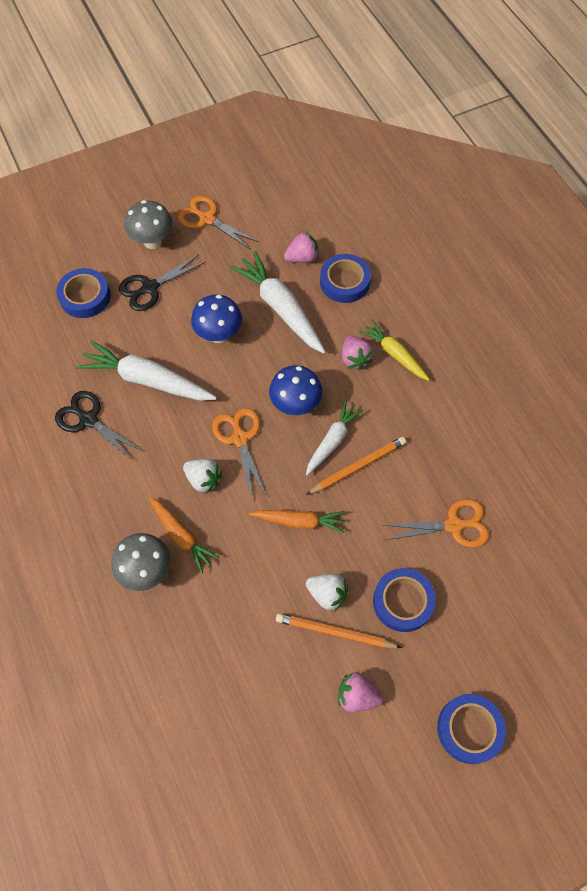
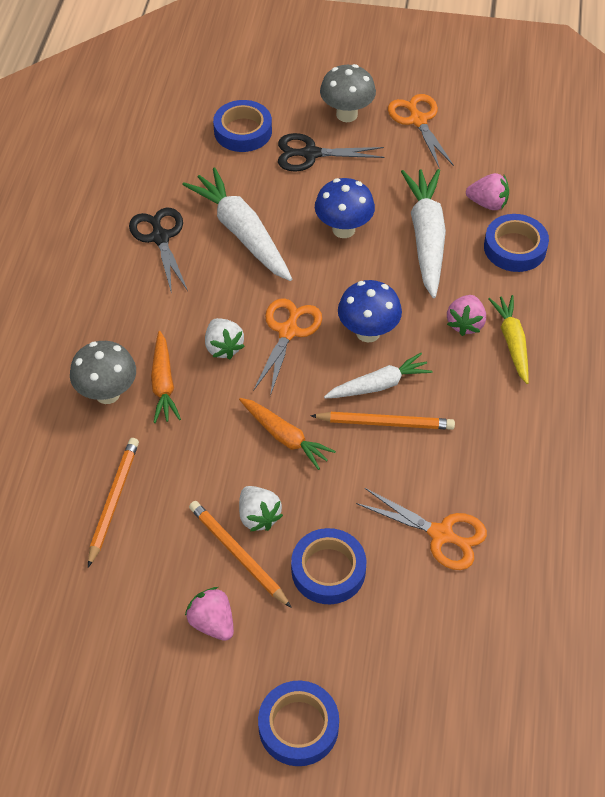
camera: 35 degrees right, 10 degrees down
(217, 652) = (113, 501): none -> orange pencil

